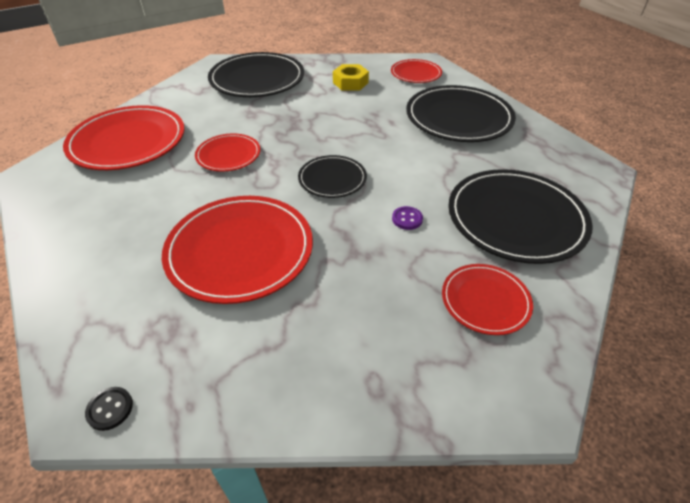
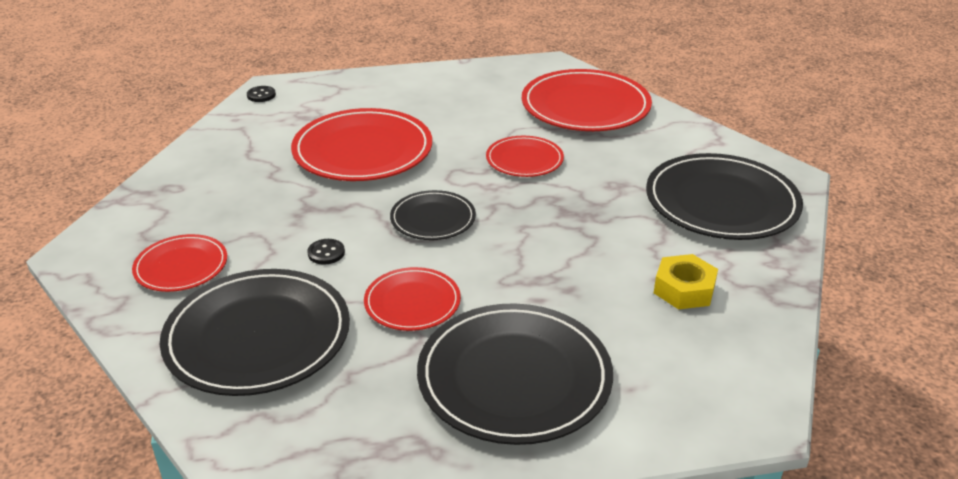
camera: 110 degrees right, 10 degrees down
(407, 219) = (326, 253): purple button -> black button
(415, 74) = (700, 380): red plate -> red plate (412, 302)

